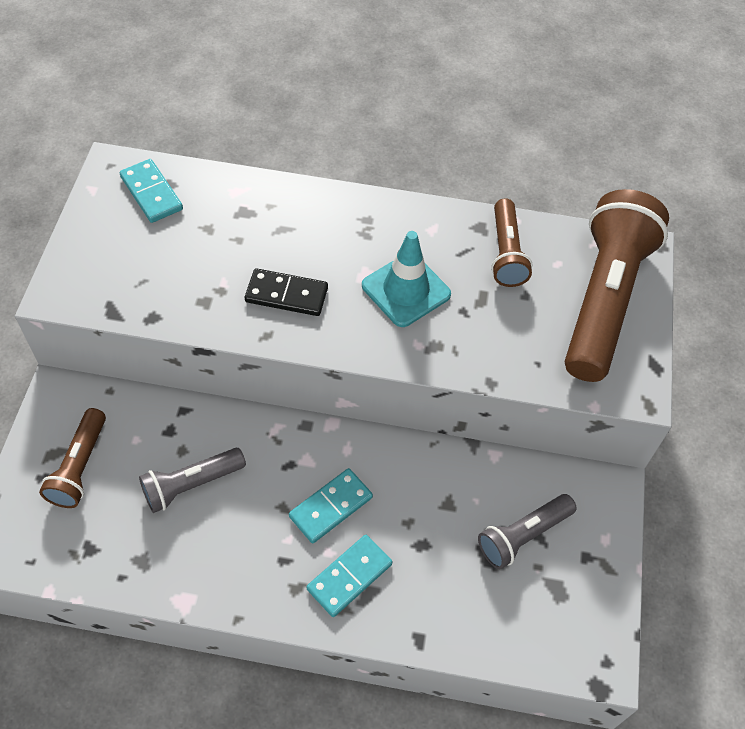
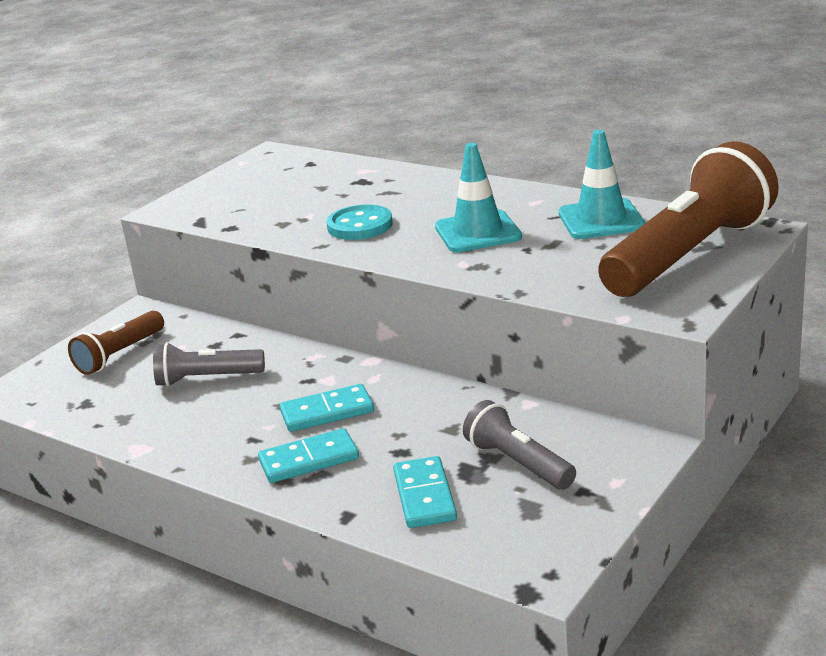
camera: 30 degrees right, 30 degrees down
(151, 193) = (289, 167): turquoise domino -> turquoise domino (424, 496)
(286, 295) = (360, 225): black domino -> turquoise button
(506, 253) = (601, 220): brown flashlight -> turquoise traffic cone
(522, 535) = (518, 463): grey flashlight -> grey flashlight turned 60 degrees clockwise

